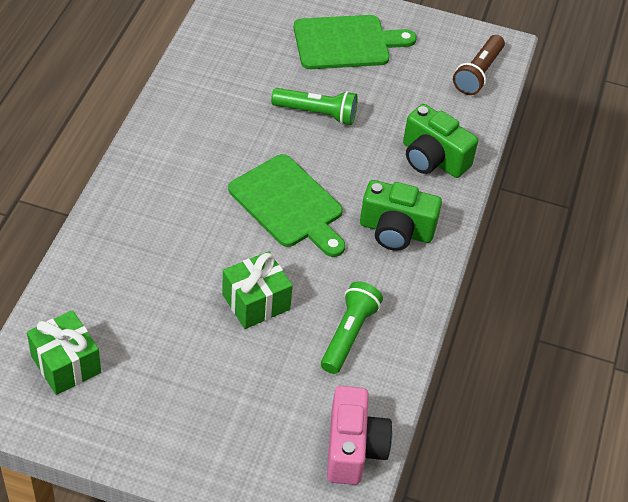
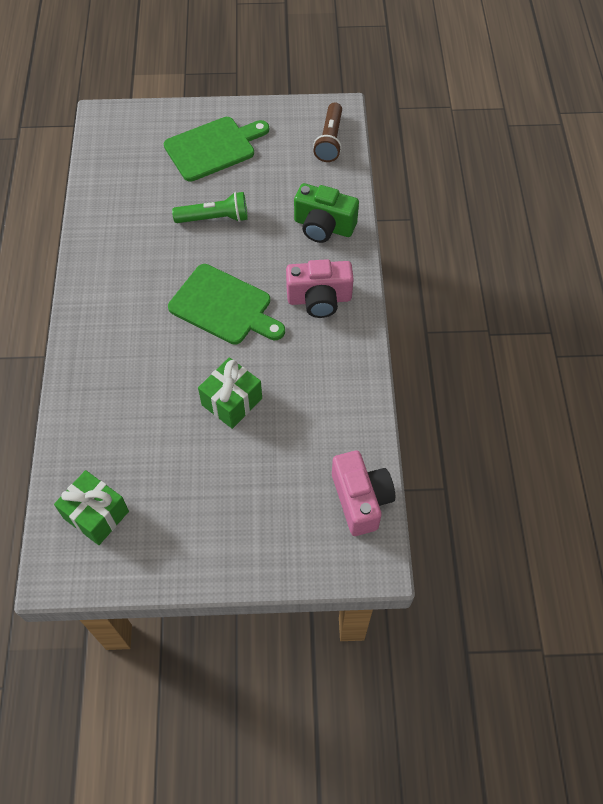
camera: 15 degrees left, 10 degrees up
(349, 334) = (318, 403): green flashlight -> none
(396, 231) = (319, 299): green camera -> pink camera

